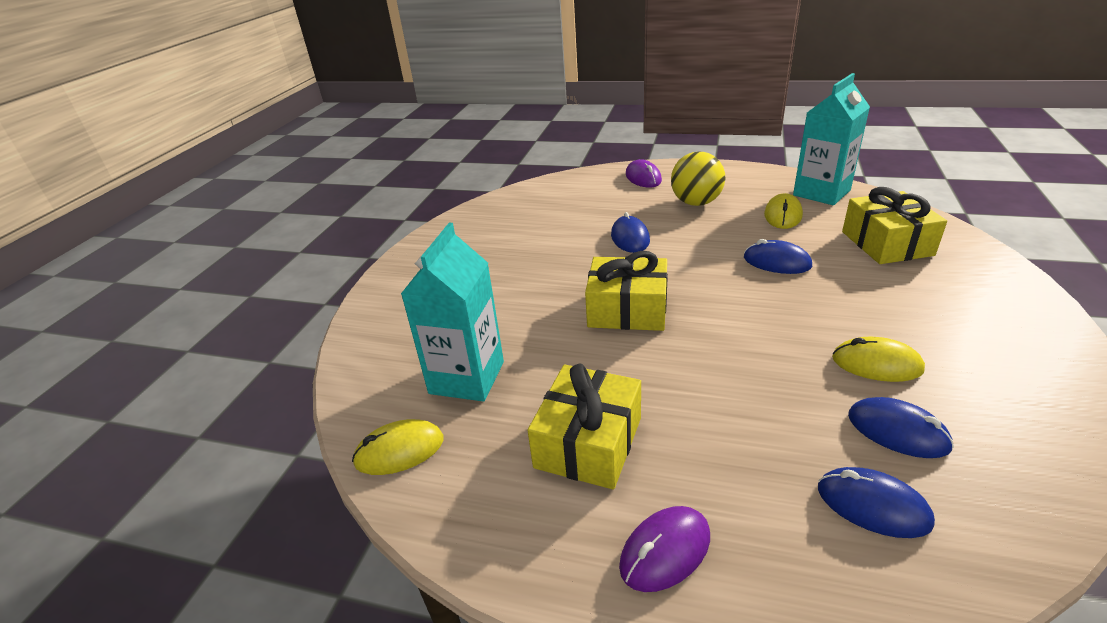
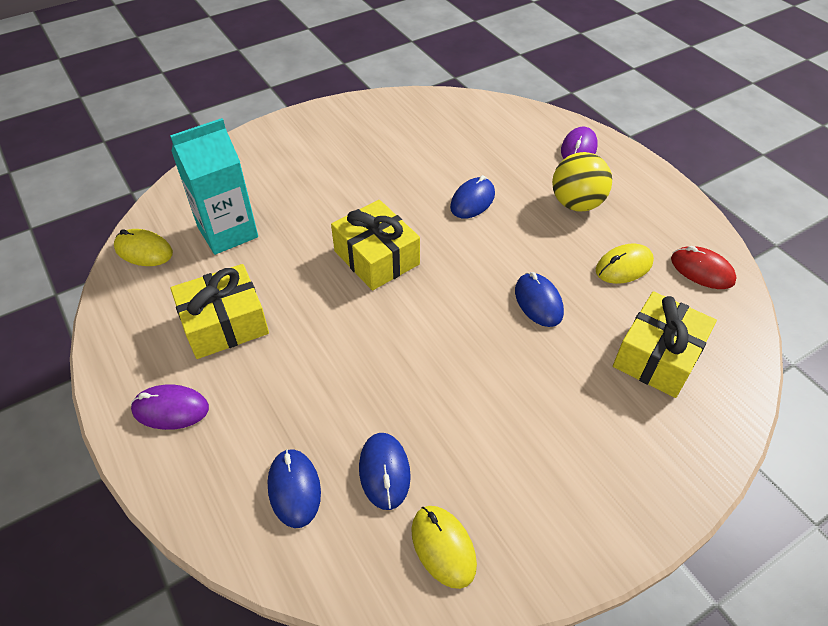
camera: 40 degrees right, 15 degrees up
(821, 193) = (702, 270): turquoise carton -> red mouse
(876, 364) = (456, 427): yellow mouse -> yellow mouse (443, 547)

